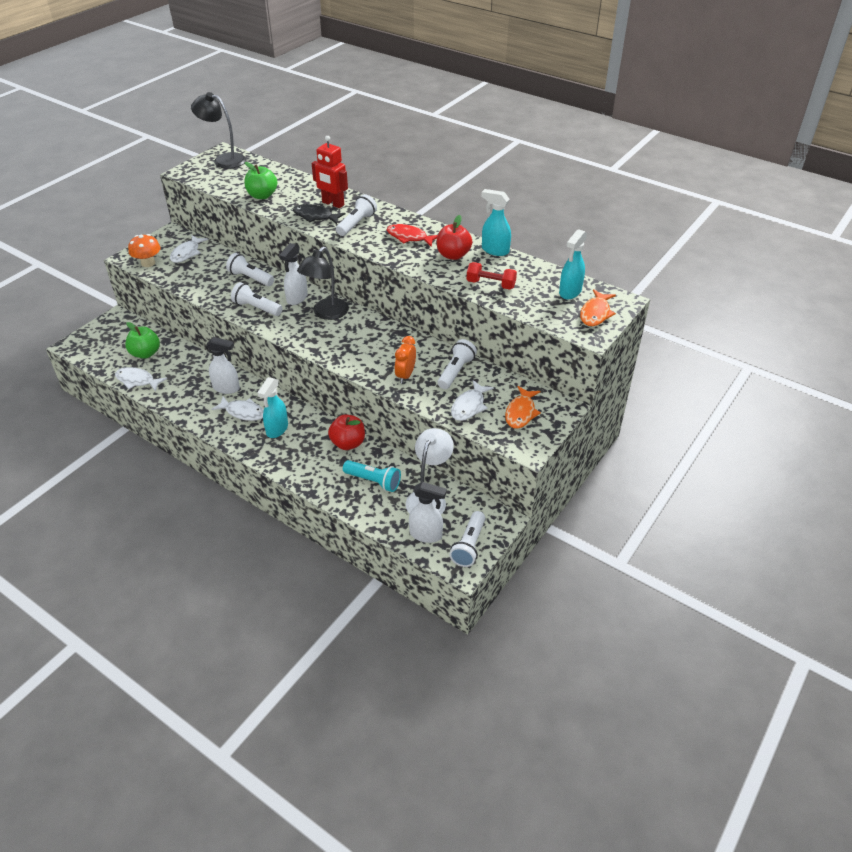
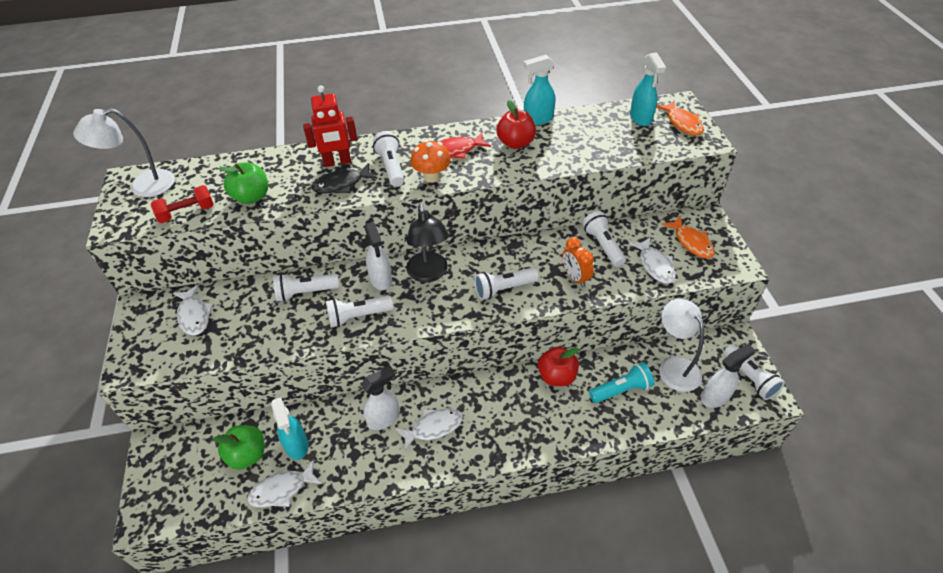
camera: 45 degrees left, 5 degrees up
(148, 263) = (164, 357): orange mushroom -> orange mushroom (432, 177)
(224, 160) = (143, 186): black lamp -> white lamp
(277, 429) = (485, 416): turquoise spray bottle -> turquoise spray bottle (296, 445)
(353, 350) = (504, 289): none -> white flashlight
(490, 284) = (582, 148): red dumbbell -> red dumbbell (187, 213)

